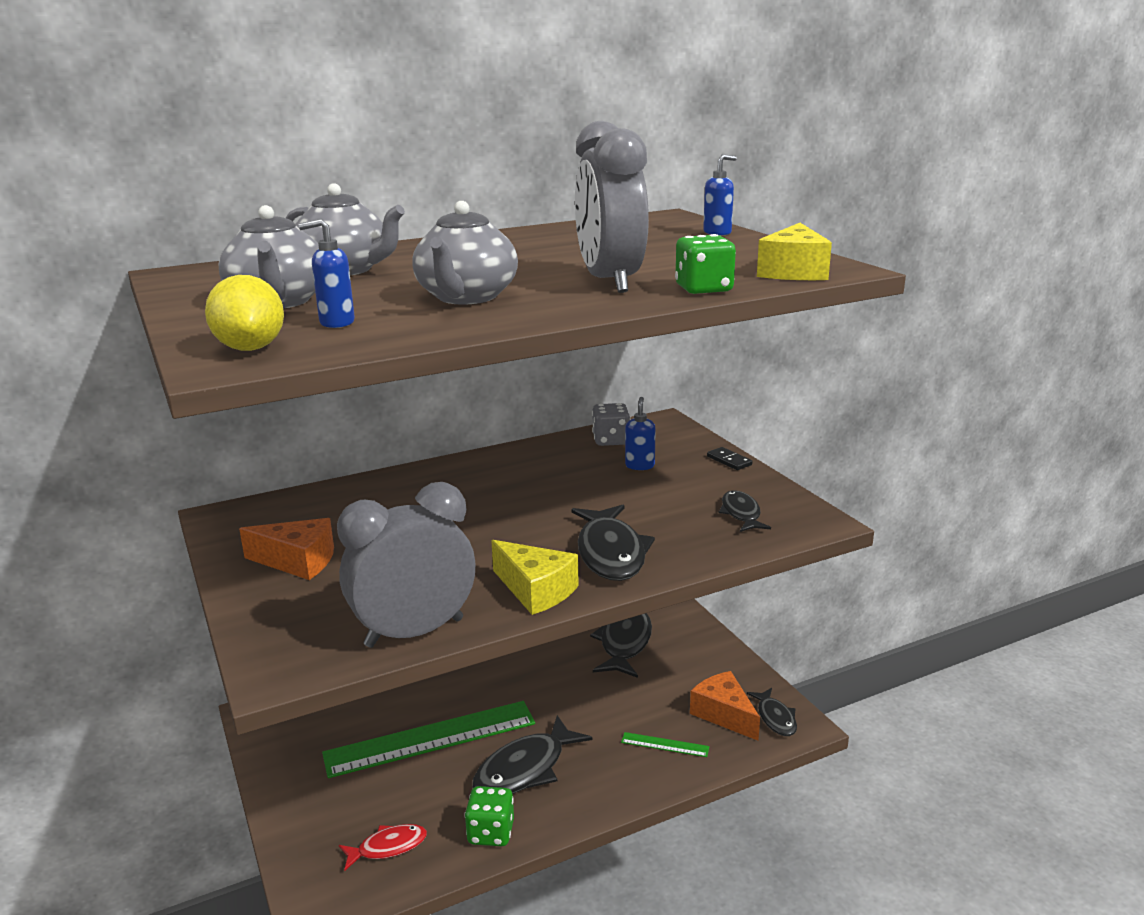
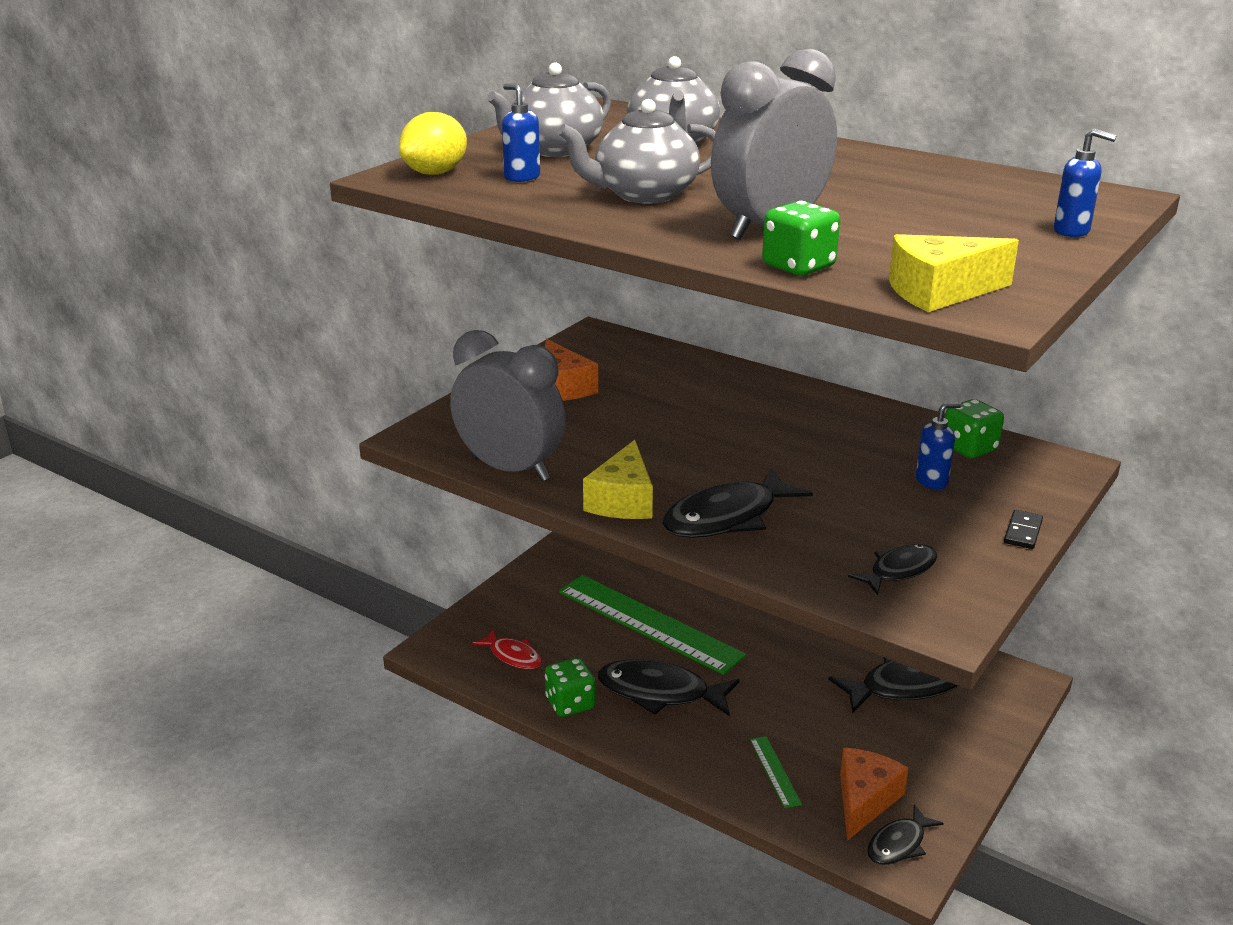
camera: 60 degrees right, 5 degrees up
(611, 440) = (969, 448): grey dice -> green dice

